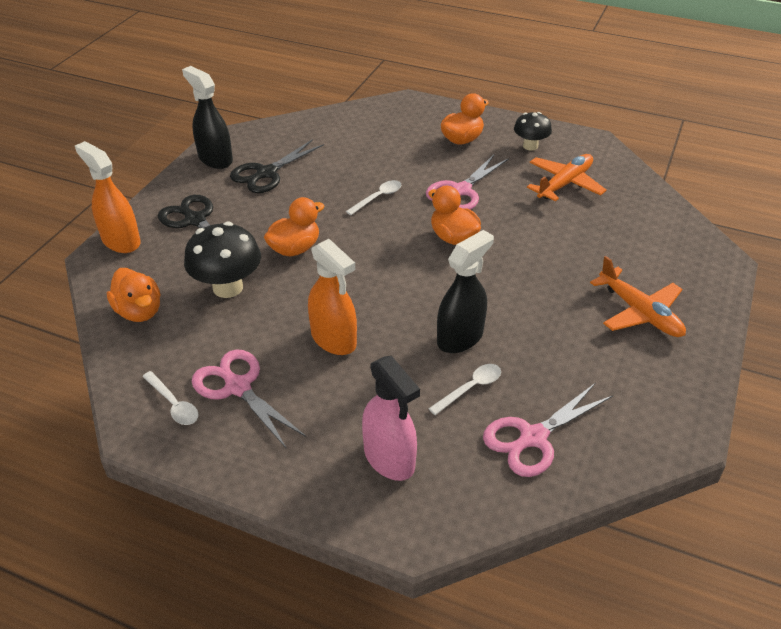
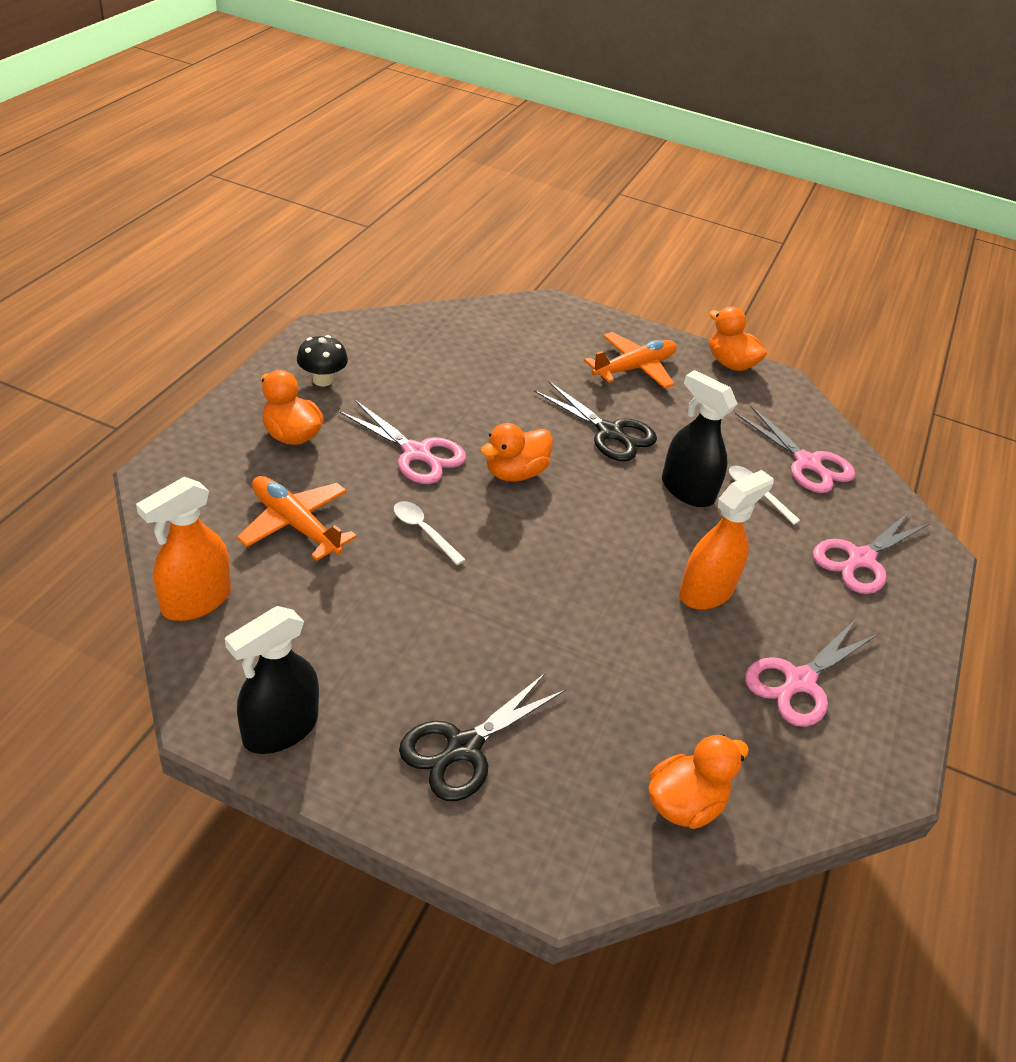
camera: 95 degrees left, 0 degrees up
(121, 241) = (517, 853): orange spray bottle -> orange spray bottle (196, 601)
(174, 404) = (841, 745): white spoon -> none
(228, 287) = (624, 698): black mushroom -> none
(266, 173) = (340, 656): black scissors -> black scissors (610, 433)
(295, 249) = (537, 623): orange duck -> orange duck (730, 363)
(389, 458) = (860, 559): pink spray bottle -> pink scissors
(565, 184) = (412, 369): orange plane -> orange plane (295, 524)

